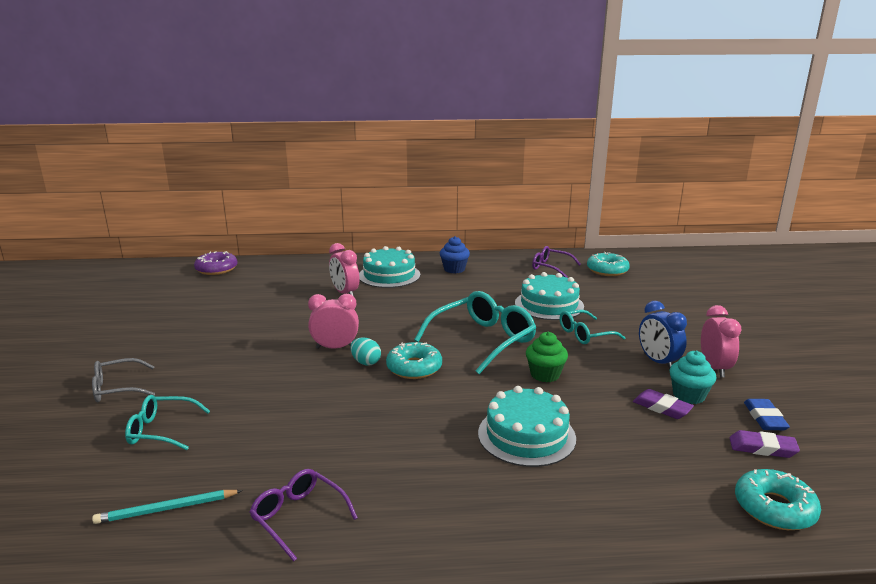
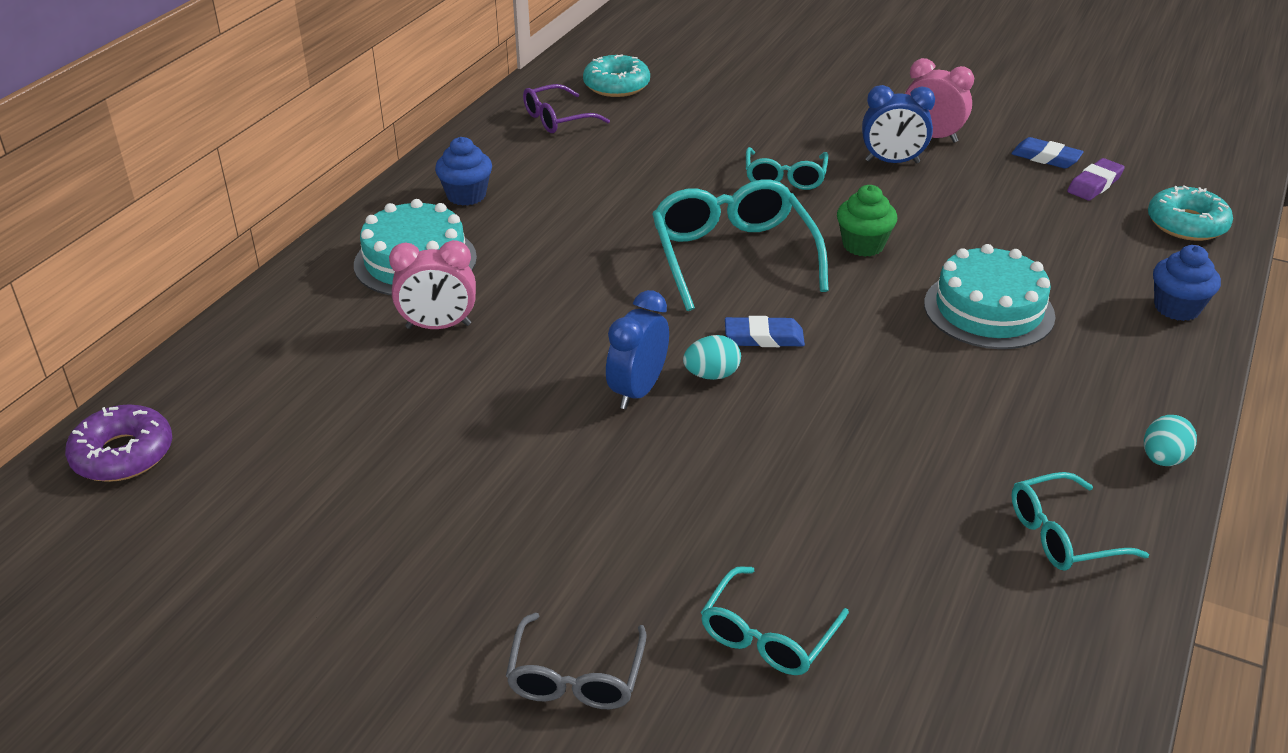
camera: 60 degrees left, 15 degrees up
(166, 509) = (988, 658): turquoise pencil -> none
(298, 517) = (1062, 535): purple glasses -> turquoise glasses
(335, 347) = (637, 391): pink clock -> blue clock
(414, 368) = (764, 337): turquoise donut -> blue eraser
(417, 551) = (1163, 459): none -> turquoise egg
(549, 305) = (676, 168): turquoise cake -> none
(633, 524) = (1176, 308): none -> blue cupcake
(662, 408) = (989, 203): purple eraser -> none
(688, 395) = (976, 177): turquoise cupcake -> none

